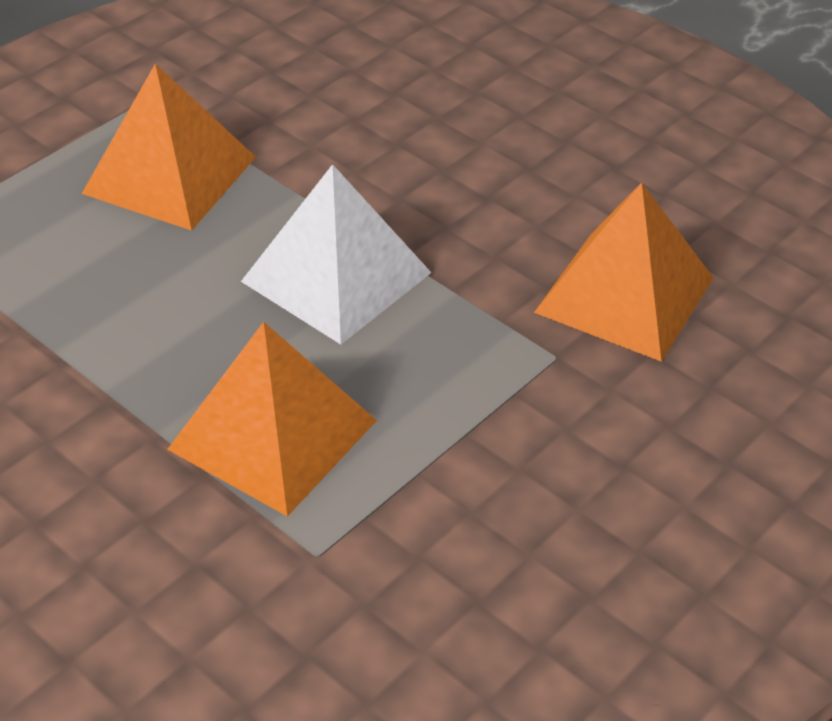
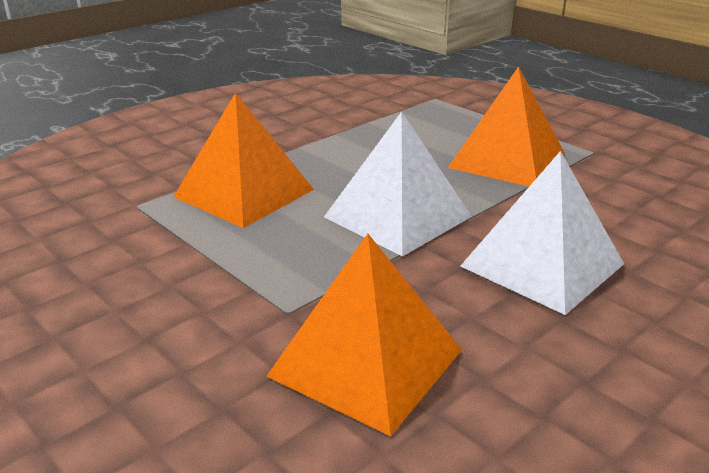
camera: 95 degrees right, 15 degrees down
(435, 171) = (542, 264): none -> white pyramid

